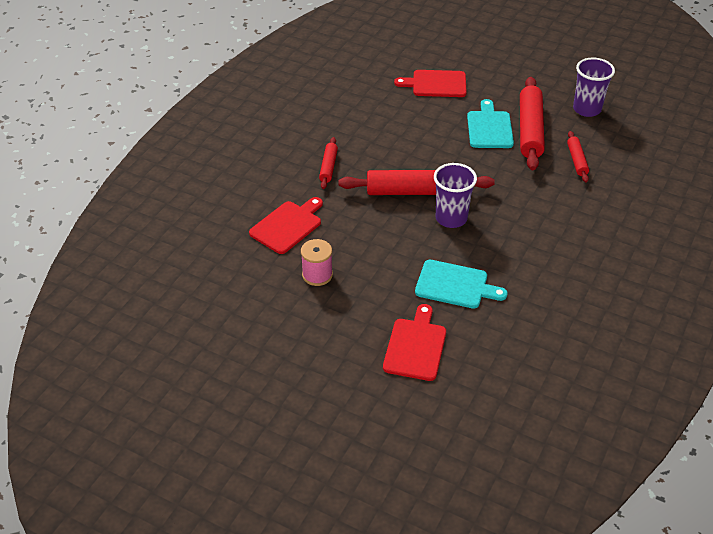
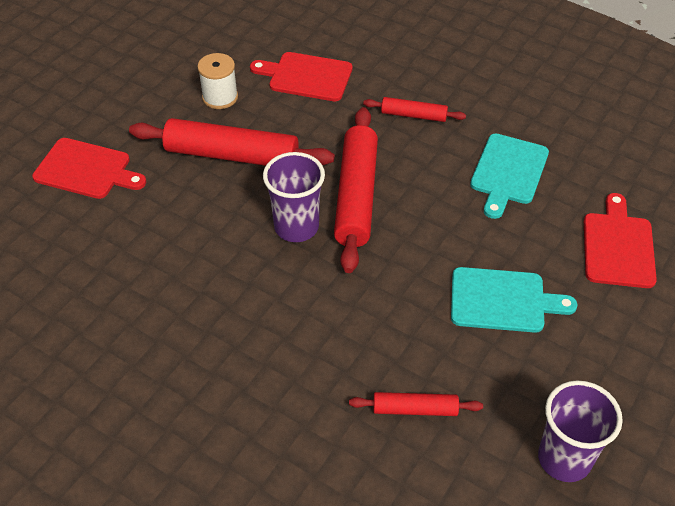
camera: 95 degrees right, 5 degrees up
(287, 226) = (306, 77): red cutting board -> red cutting board turned 150 degrees clockwise
(317, 275) = (220, 97): pink spool -> white spool
(455, 285) = (172, 216): turquoise cutting board -> turquoise cutting board (508, 172)
(530, 130) = (498, 356): red rolling pin -> red rolling pin (232, 155)

